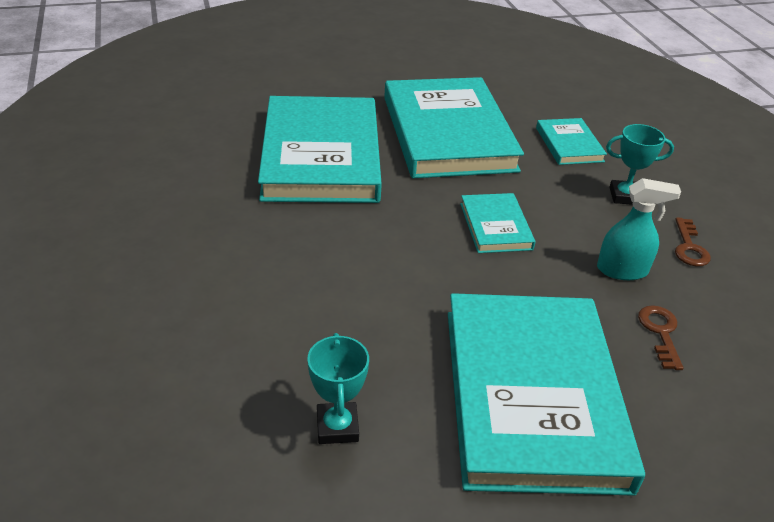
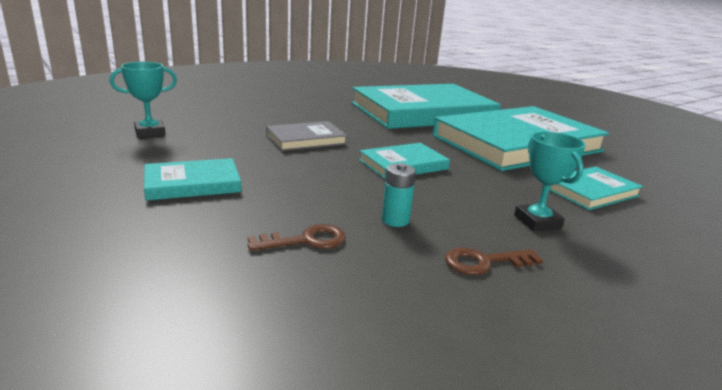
camera: 70 degrees right, 15 degrees down
(403, 278) = (306, 139): none -> grey book
(531, 395) = (192, 183): turquoise book -> turquoise book, size x0.45
(622, 270) = (395, 220): turquoise spray bottle -> turquoise battery

